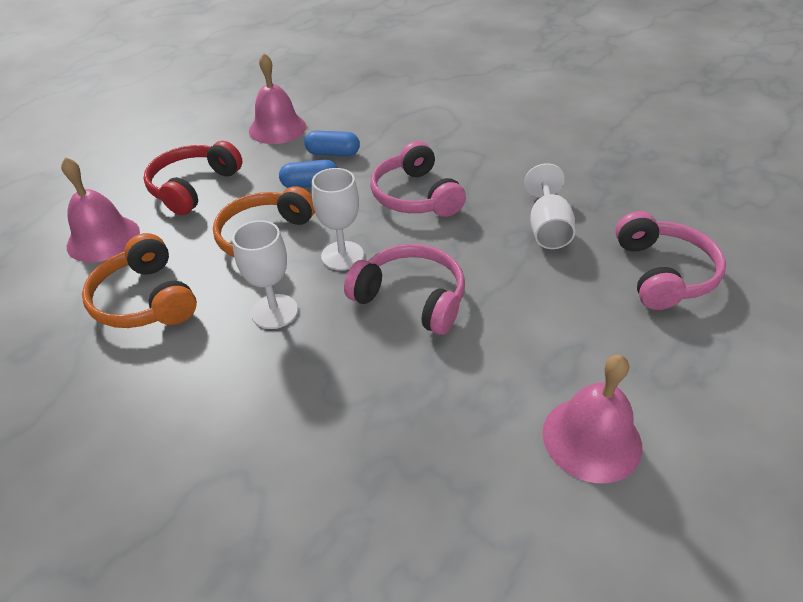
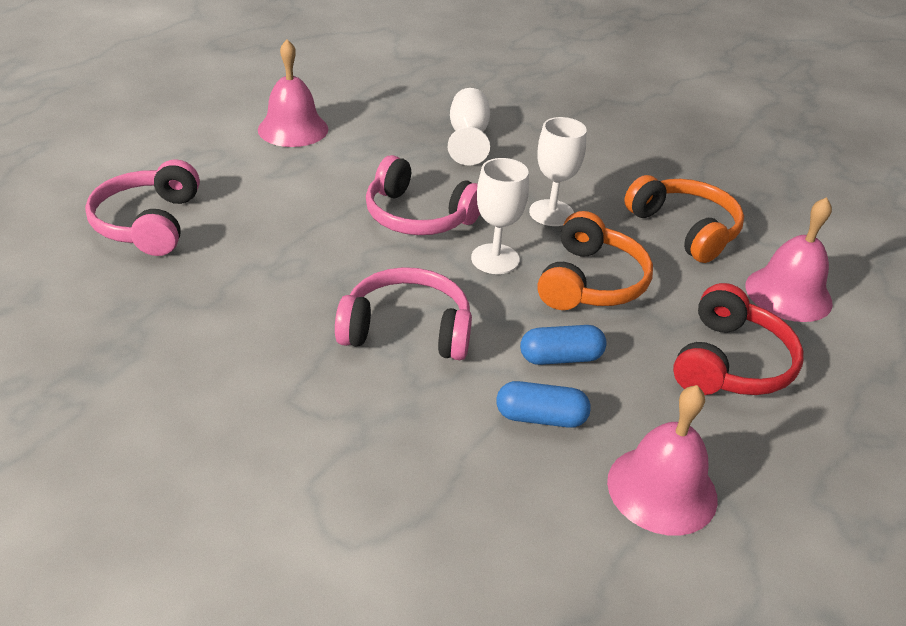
camera: 175 degrees right, 5 degrees down
(415, 196) = (407, 330): pink headphones -> pink headphones turned 60 degrees counterclockwise
(547, 228) = (246, 276): white goblet -> white goblet (468, 137)

